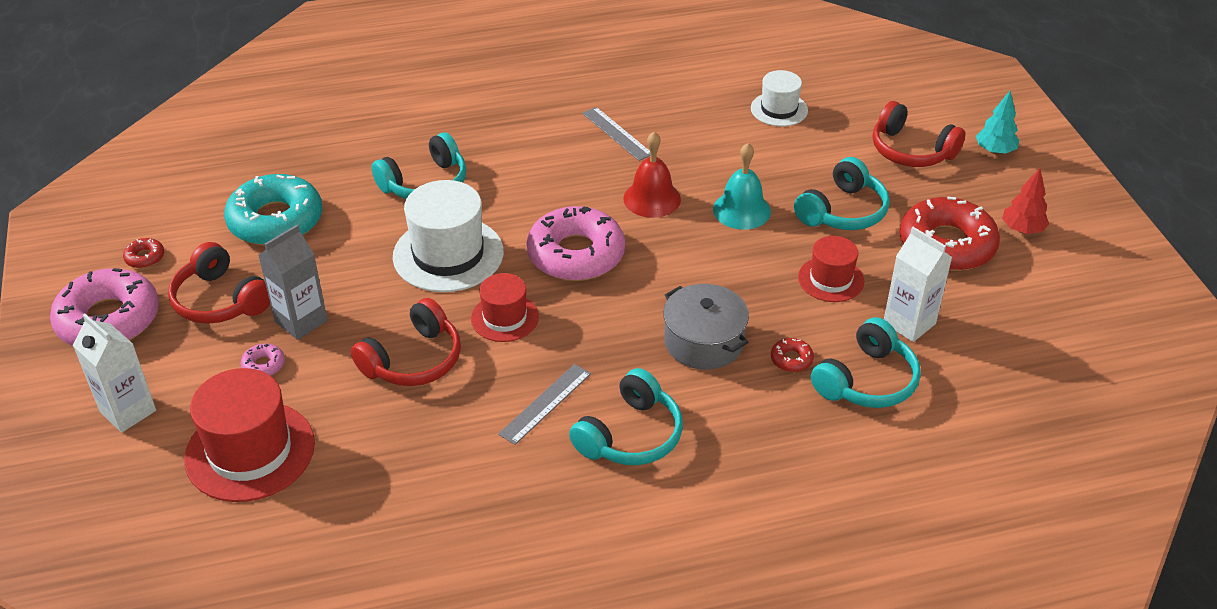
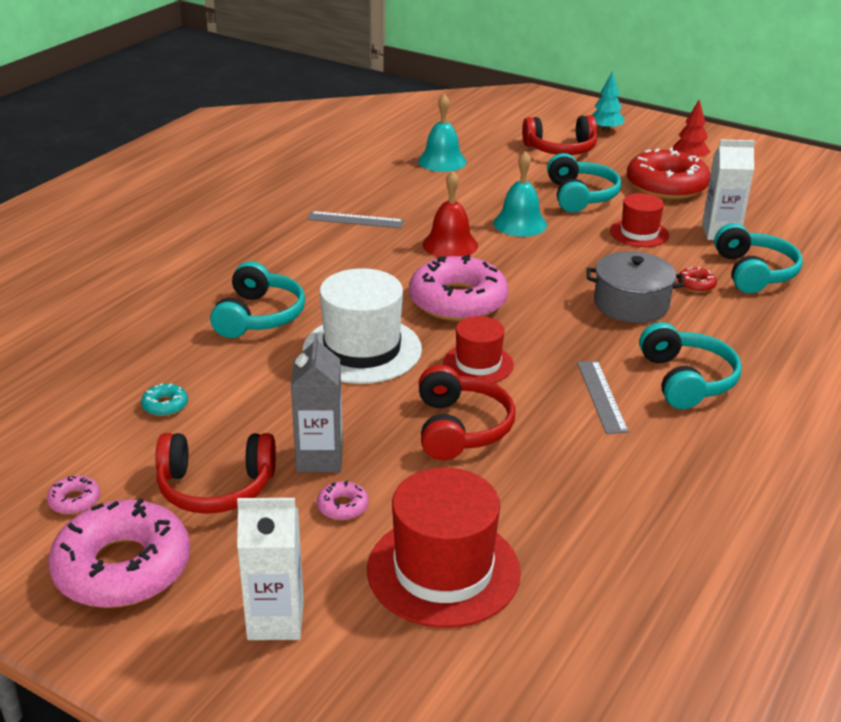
camera: 45 degrees left, 10 degrees down
(145, 257) = (74, 500): red donut -> pink donut
(276, 220) = (165, 405): turquoise donut -> turquoise donut, size x0.40
(779, 109) = (442, 161): white hat -> turquoise bell

